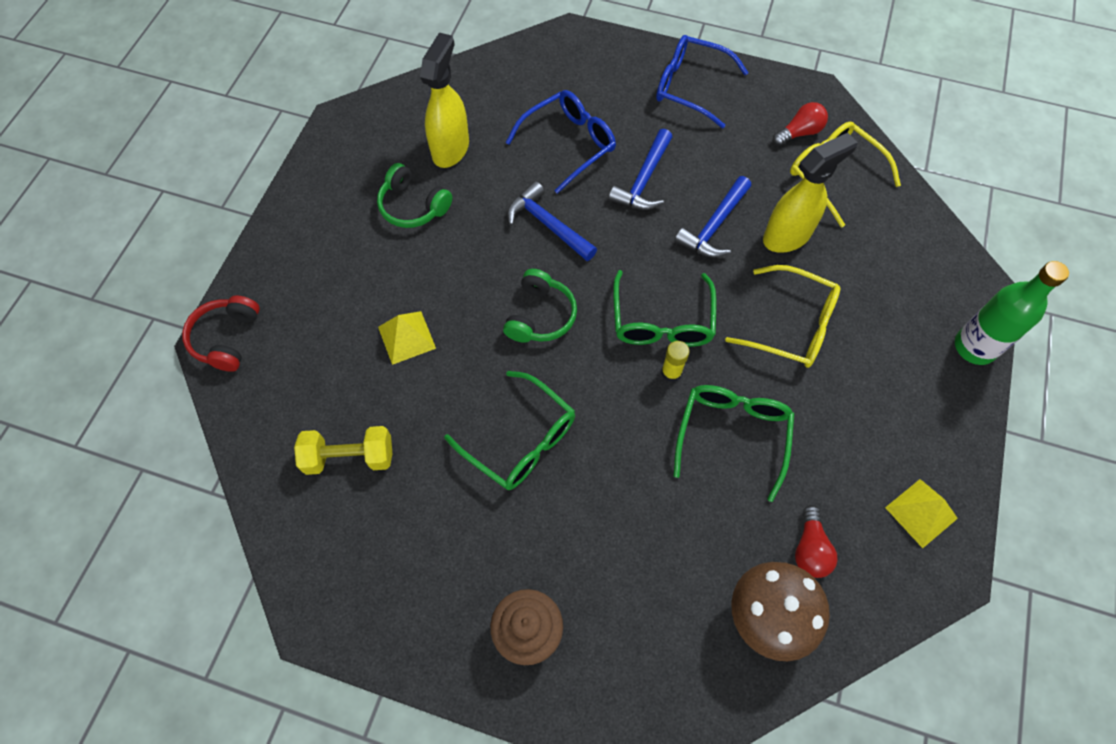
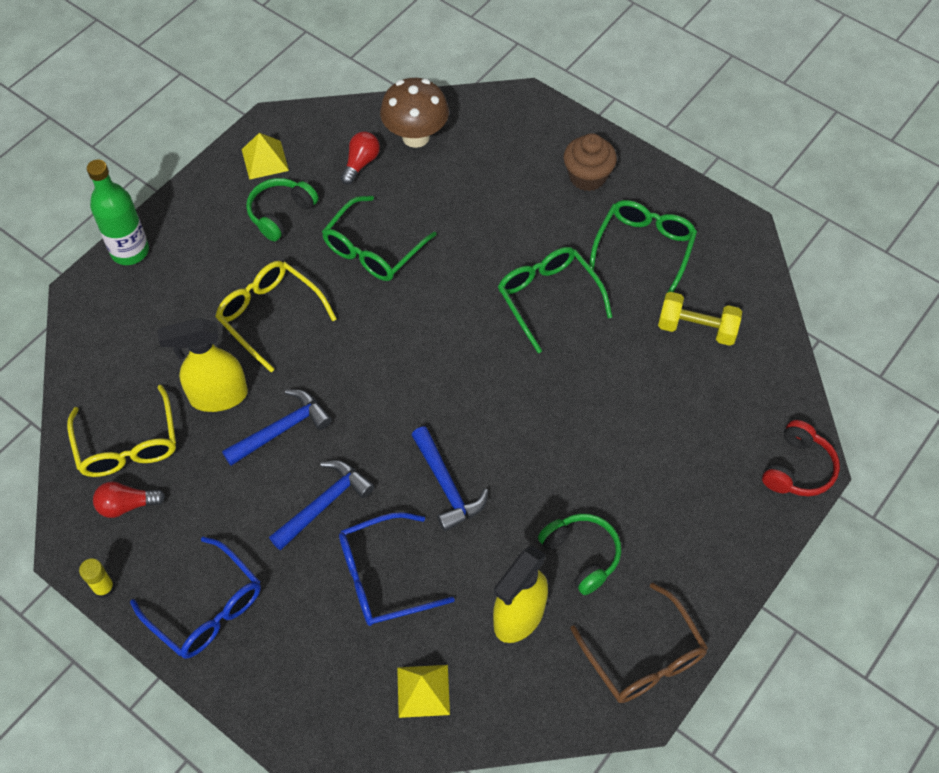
camera: 160 degrees left, 5 degrees down
(344, 151) = (644, 657): none -> brown glasses
(406, 337) = (623, 415): yellow pyramid -> yellow pyramid (423, 691)
(540, 316) = (491, 395): green headphones -> green headphones (281, 213)
(662, 321) = (382, 355): green glasses -> green glasses (644, 248)
(671, 372) = (397, 310): yellow glue stick -> yellow glue stick (104, 588)

